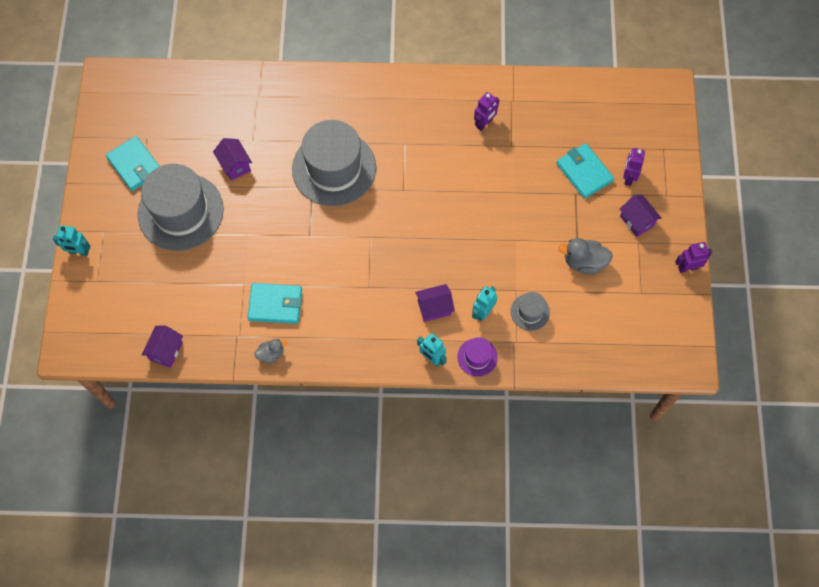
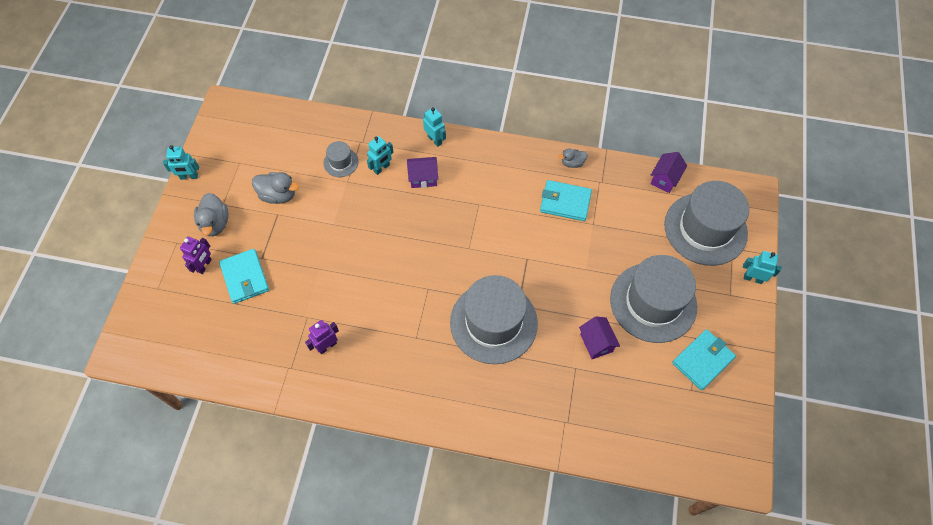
camera: 170 degrees left, 5 degrees down
(124, 298) = (705, 229): none -> grey hat
(135, 165) = (702, 360): turquoise wallet -> turquoise wallet turned 75 degrees clockwise
(477, 357) = (396, 135): purple hat -> none
(637, 221) = (215, 223): purple house -> grey duck
(687, 267) = (189, 177): purple robot -> turquoise robot

